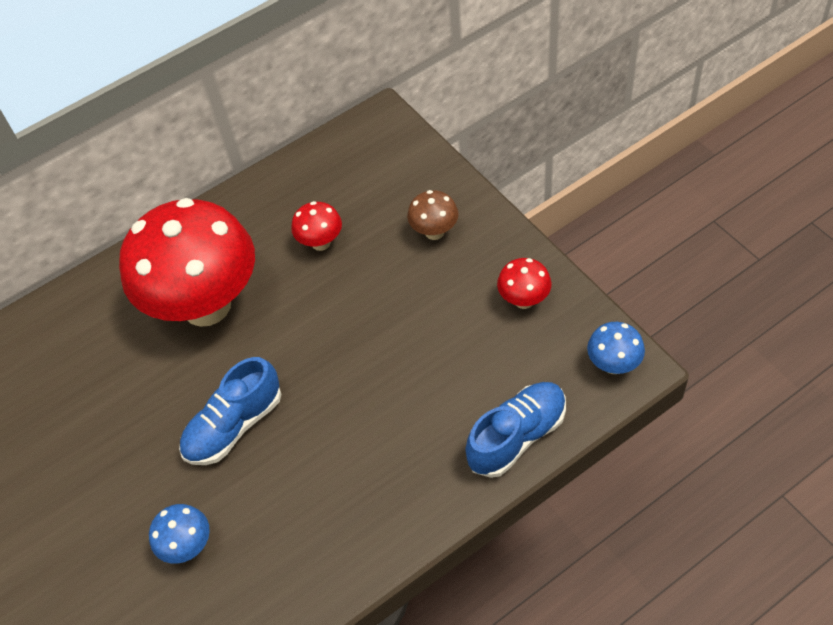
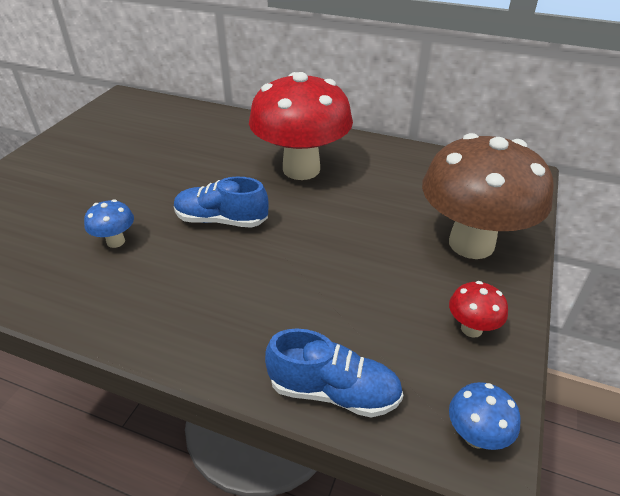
camera: 50 degrees right, 15 degrees down
(321, 243) = (398, 193): red mushroom -> none
(434, 232) = (471, 244): brown mushroom -> brown mushroom, size x2.49

